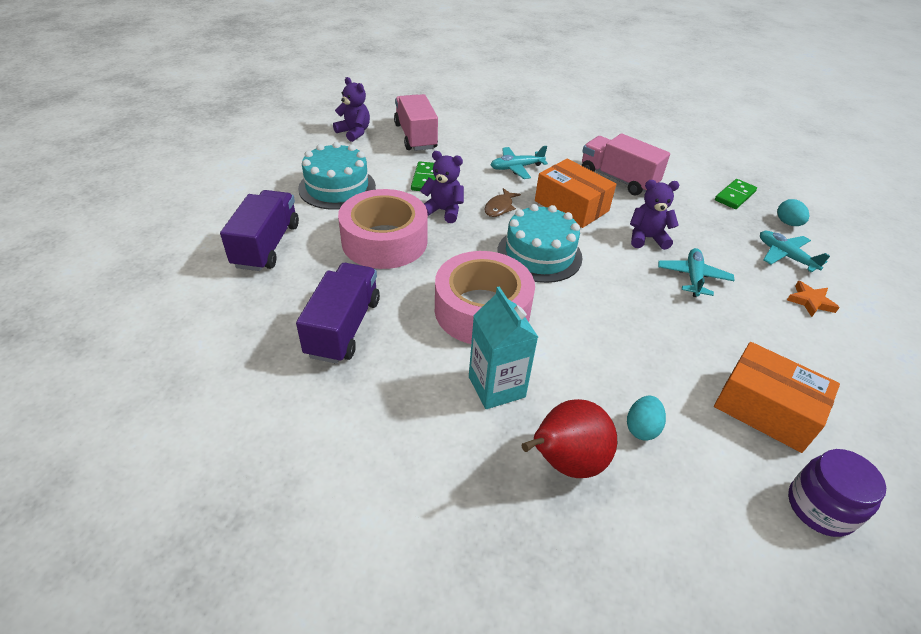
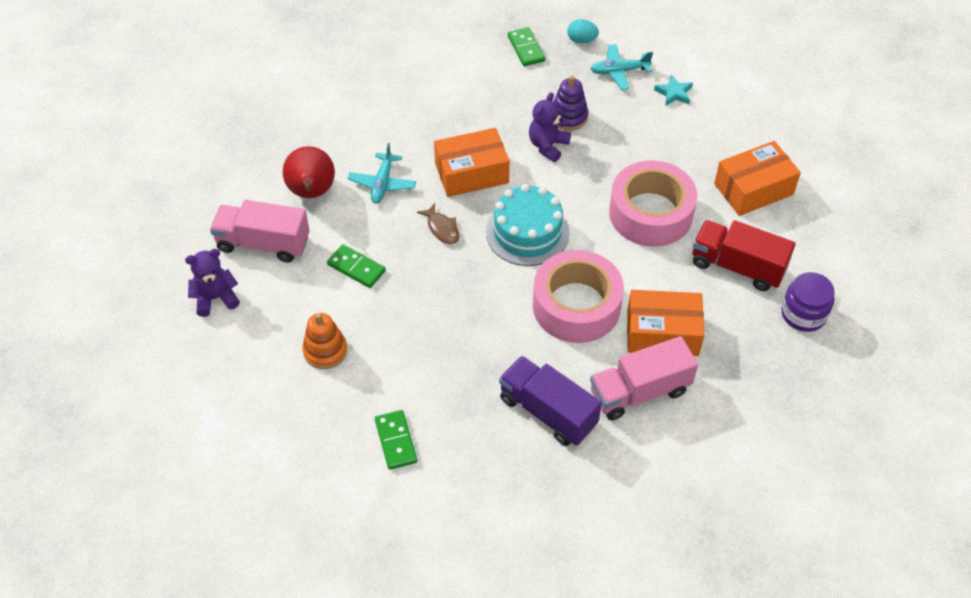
camera: 60 degrees left, 10 degrees up
(267, 245) = (396, 441): purple truck -> green domino
(337, 187) = (325, 351): turquoise cake -> orange stacking toy
(384, 241) = (443, 341): pink tape -> pink tape (650, 213)
(443, 211) = (421, 276): purple teddy bear -> none
(496, 387) = (662, 333): turquoise carton -> orange box
(565, 462) = (744, 324): red pear -> red pear (312, 192)
(618, 179) = (450, 115): pink truck -> pink truck (639, 391)
(641, 428) = (737, 266): turquoise egg -> red truck
(693, 241) = (568, 117): none -> purple stacking toy
(693, 277) = (612, 146): turquoise plane -> none
(810, 301) = (674, 93): orange star -> turquoise star
(820, 507) = (831, 212): purple jar -> purple jar (803, 314)

